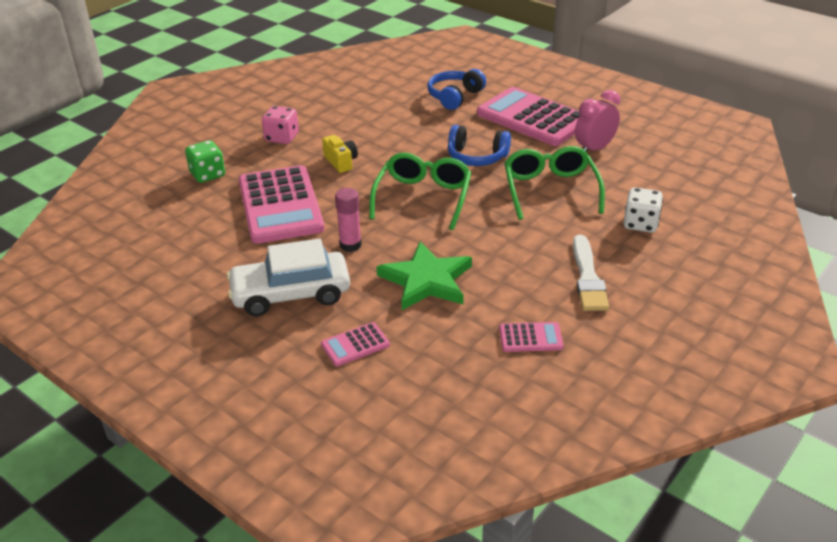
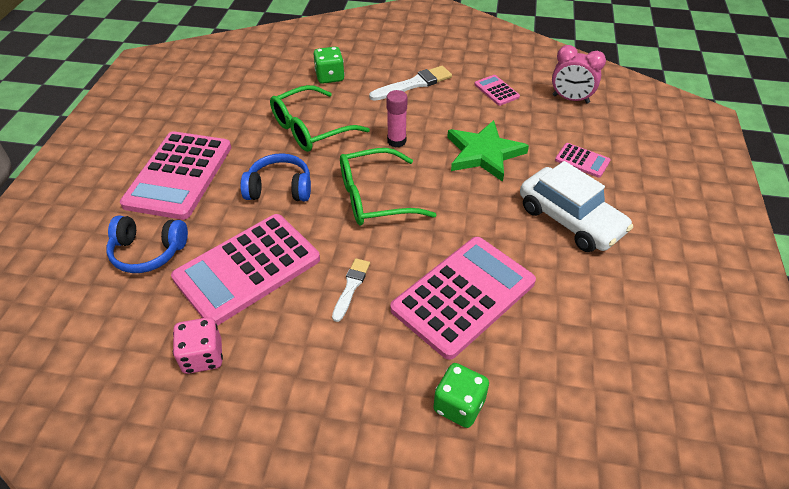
camera: 120 degrees left, 10 degrees up
(282, 138) = (330, 376): pink dice -> pink dice (203, 356)
(341, 162) = (351, 287): yellow camera -> white brush
(350, 245) = (480, 214): pink glue stick -> pink glue stick (396, 141)
(401, 128) = (247, 269): none -> pink calculator
(476, 157) = (279, 188): blue headphones -> blue headphones turned 75 degrees counterclockwise
(594, 149) = (225, 122): pink clock -> pink clock (570, 99)
(640, 224) = (330, 77): white dice -> green dice

